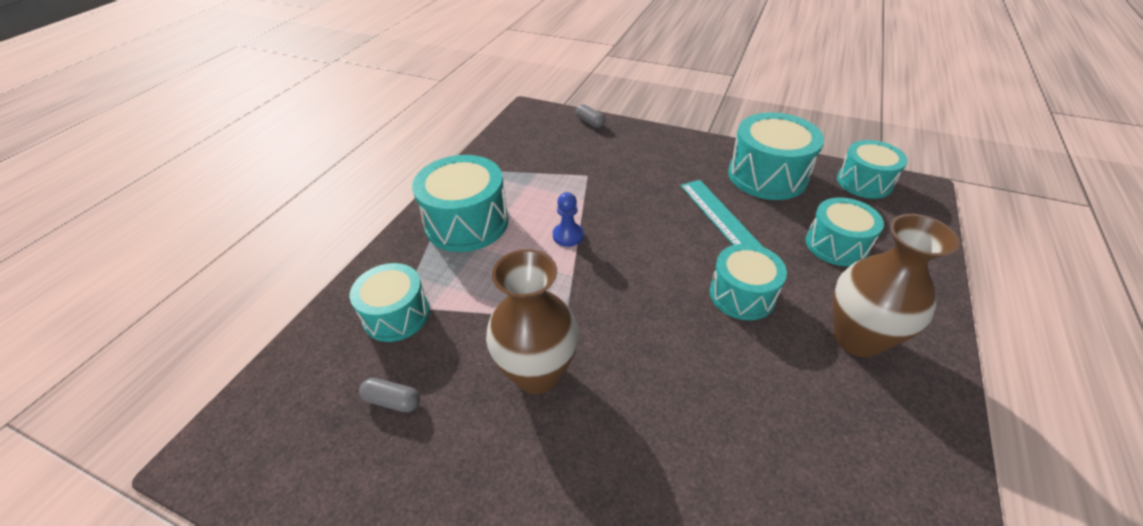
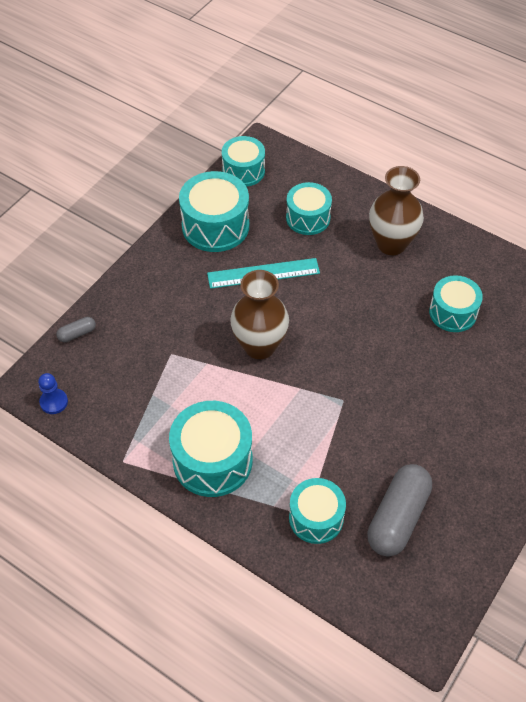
camera: 80 degrees left, 10 degrees up
(393, 401) = (397, 517): grey capsule -> grey capsule, size x2.21
(537, 373) = (389, 425): brown vase -> brown vase (259, 346)
(568, 235) = (252, 383): blue pawn -> blue pawn (54, 402)
(742, 294) = (343, 289): turquoise drum -> turquoise drum (453, 312)

